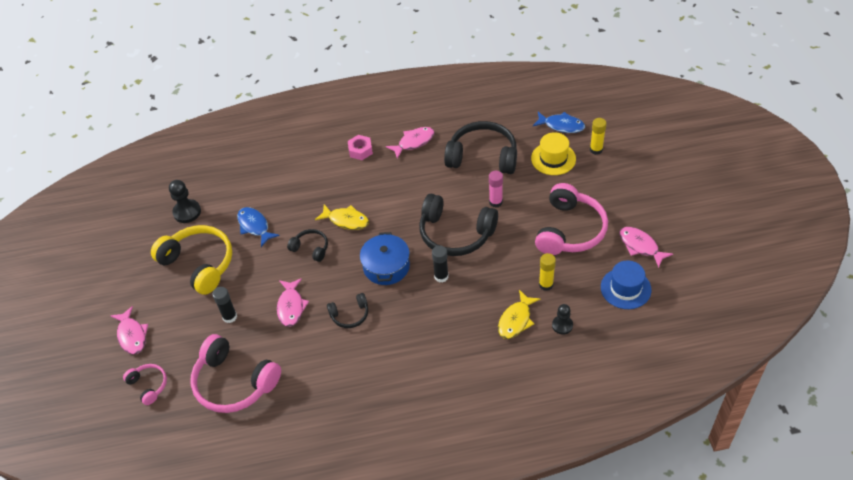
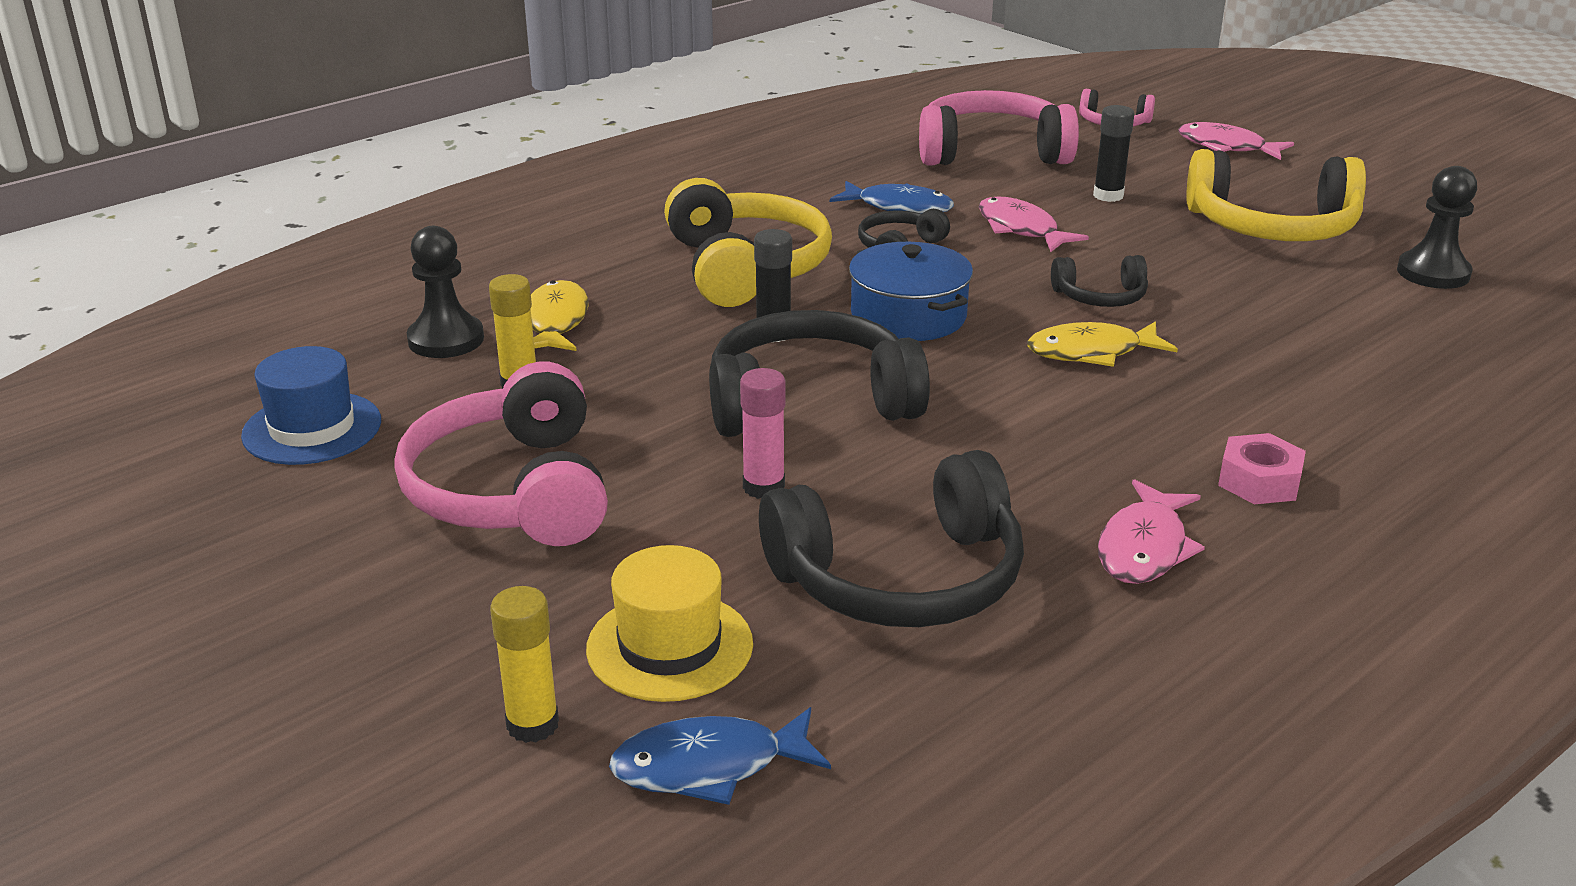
camera: 145 degrees right, 20 degrees down
(255, 226) = (1265, 293): blue fish -> blue fish (899, 207)
(420, 327) = (745, 267): none -> yellow headphones
(562, 325) = (446, 340): black pawn -> black pawn, size x1.50
(640, 246) = (291, 515): pink fish -> none

